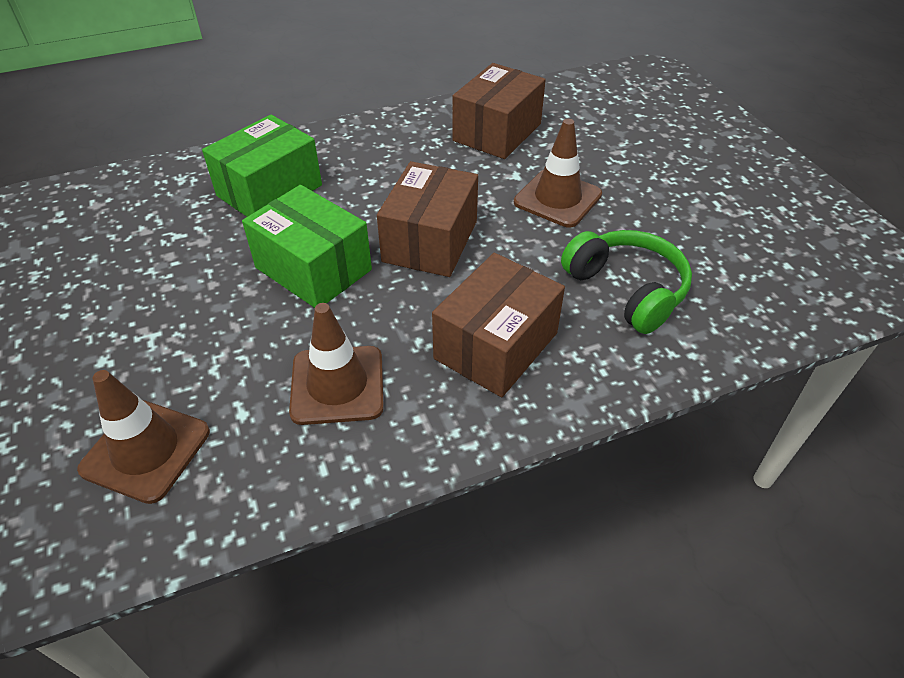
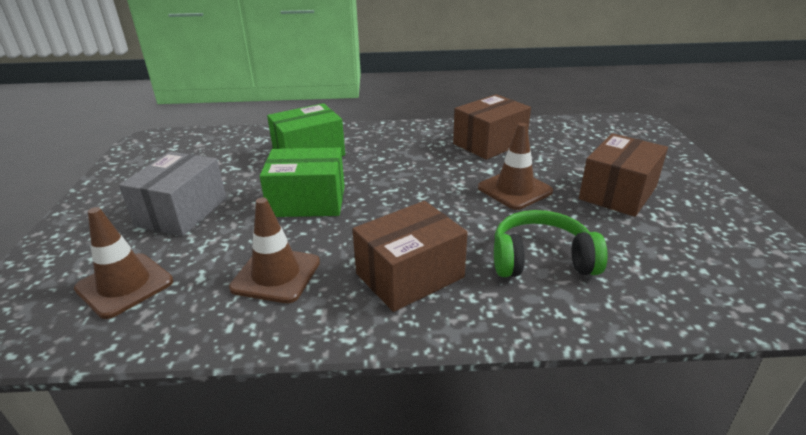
camera: 20 degrees right, 15 degrees down
(149, 322) = (182, 212): none -> grey box
(313, 268) = (307, 201): green box -> green box turned 60 degrees counterclockwise
(430, 241) = (400, 199): brown box -> brown box (618, 193)
(627, 289) = (541, 259): green headphones -> green headphones turned 75 degrees counterclockwise

